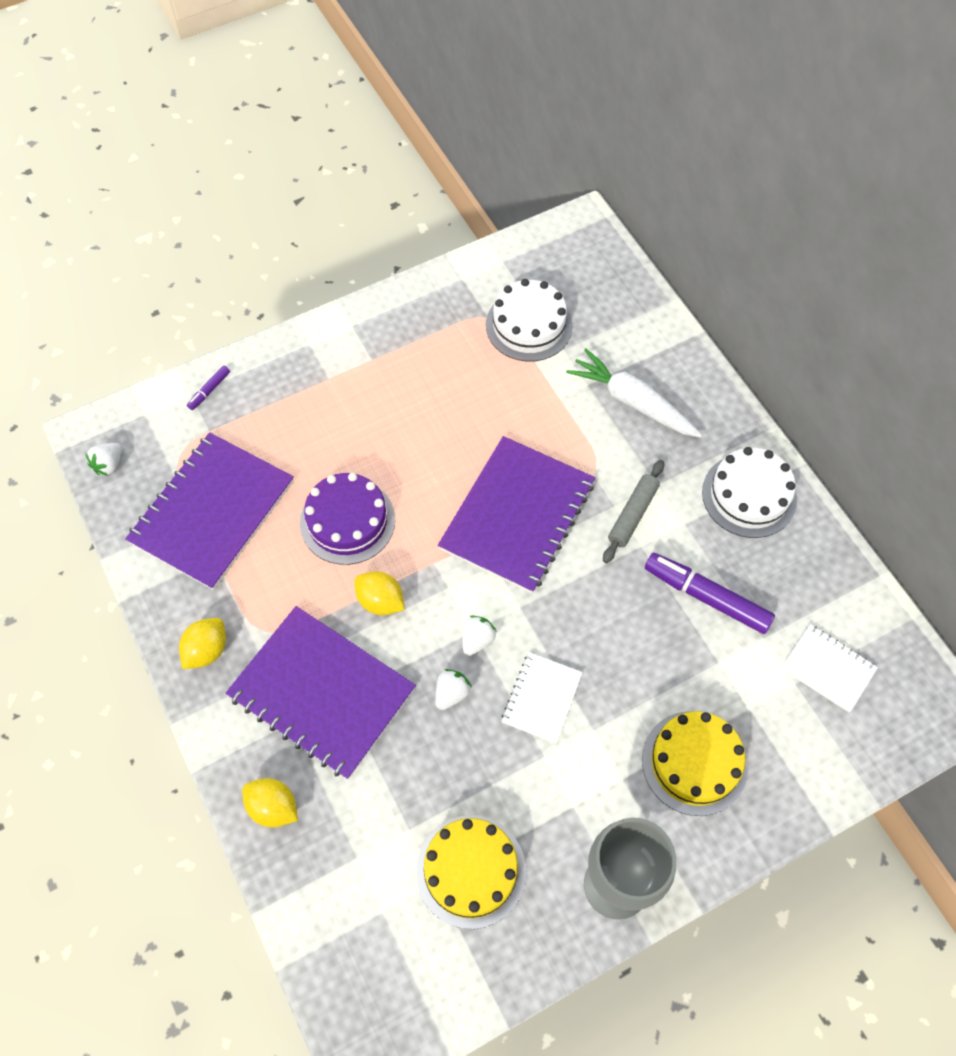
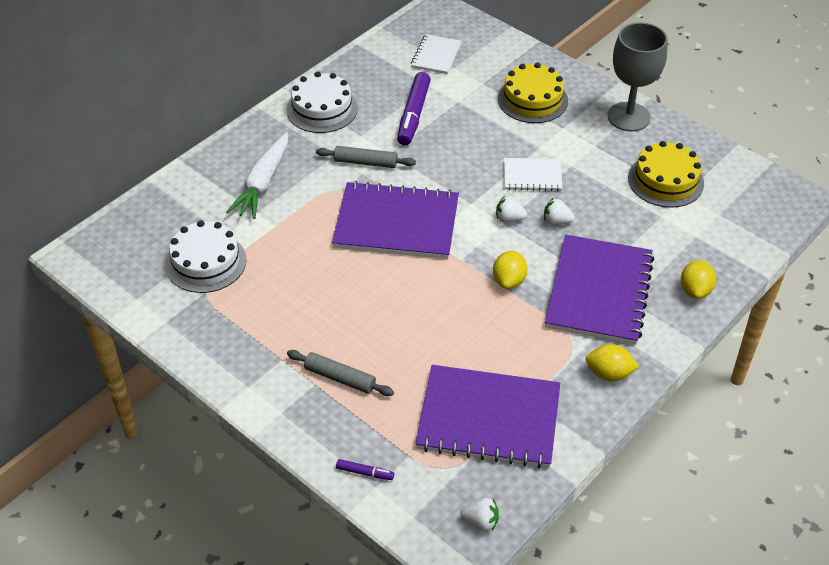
camera: 110 degrees left, 15 degrees down
(325, 400) = (340, 378): none -> grey rolling pin
(347, 521) = (451, 323): purple cake -> none

